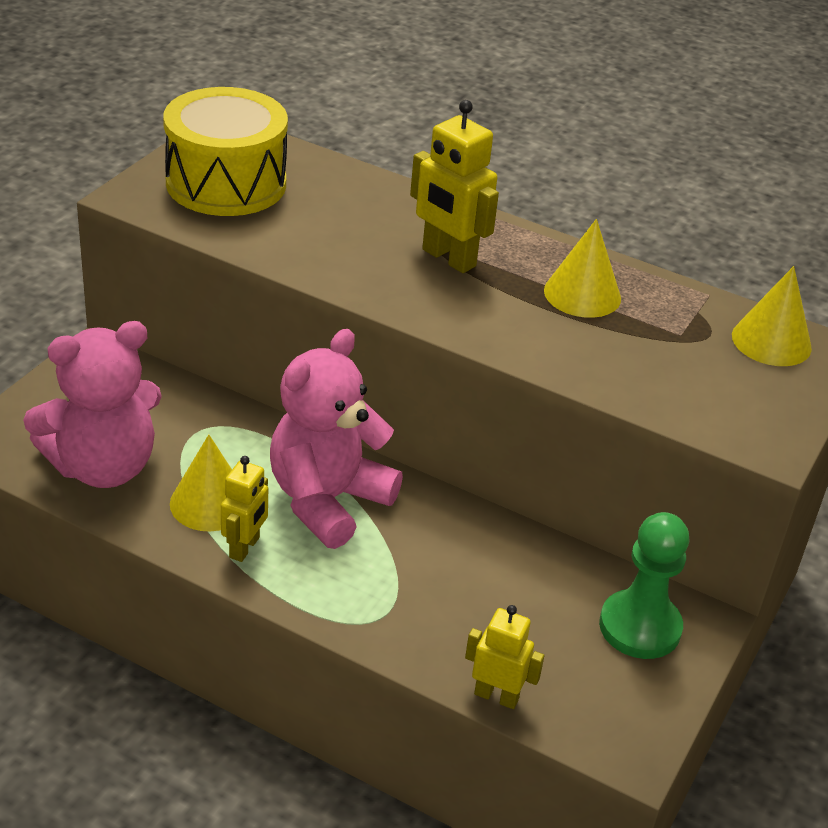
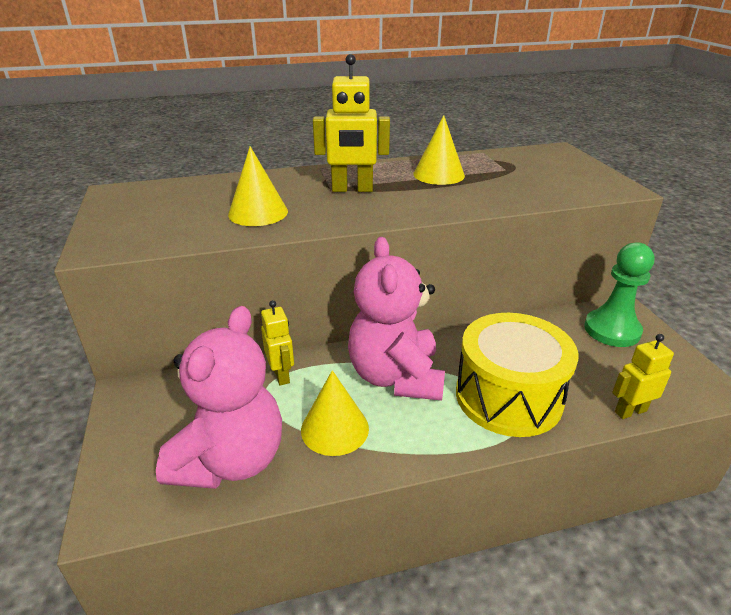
camera: 40 degrees left, 5 degrees down
(226, 183) = (159, 213): yellow drum -> yellow drum (508, 396)
(245, 547) = (395, 439): yellow robot -> yellow robot (281, 375)
(771, 341) = (538, 156): yellow cone -> yellow cone (258, 213)

